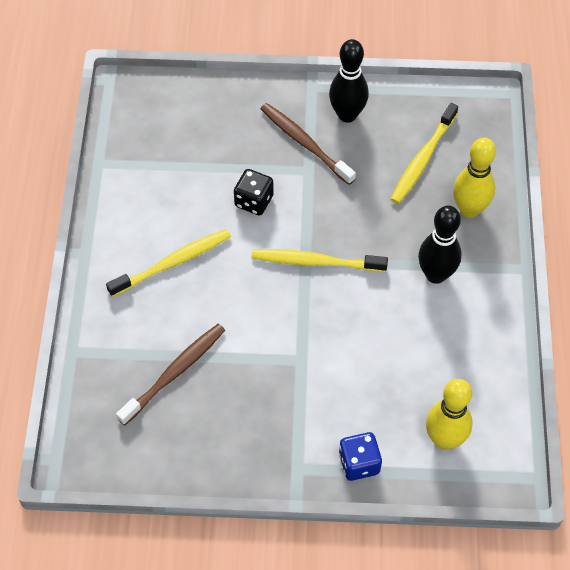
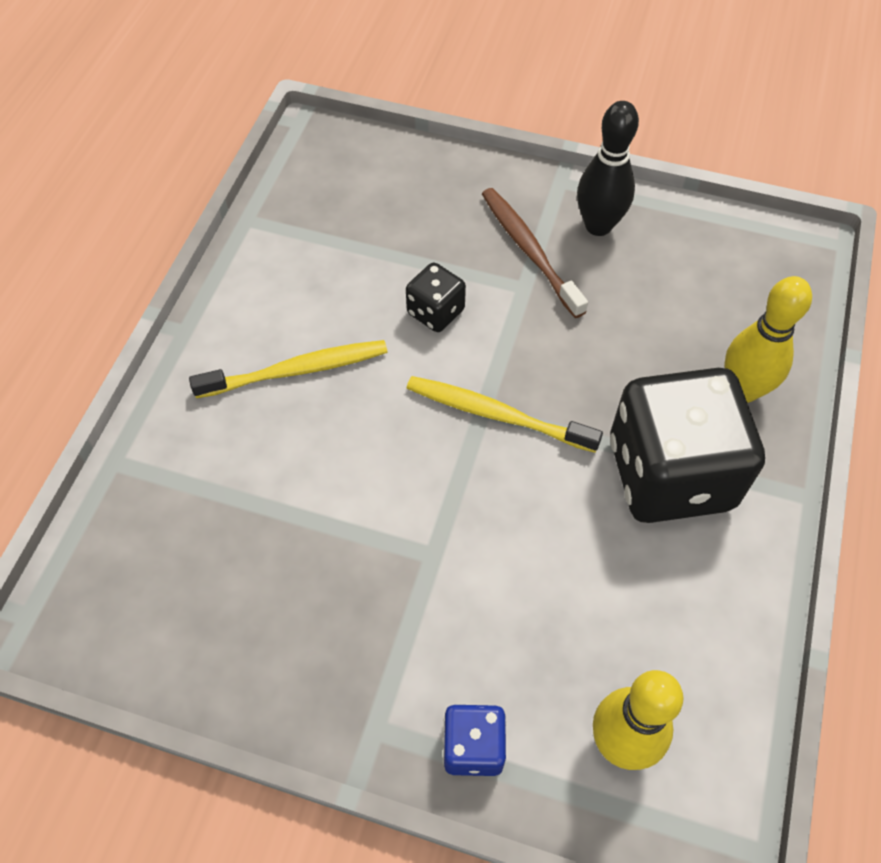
camera: 15 degrees right, 0 degrees up
(175, 373) = (243, 528): brown toothbrush -> none
(422, 159) = (690, 306): yellow toothbrush -> none
(436, 274) = (670, 474): black bowling pin -> black dice

